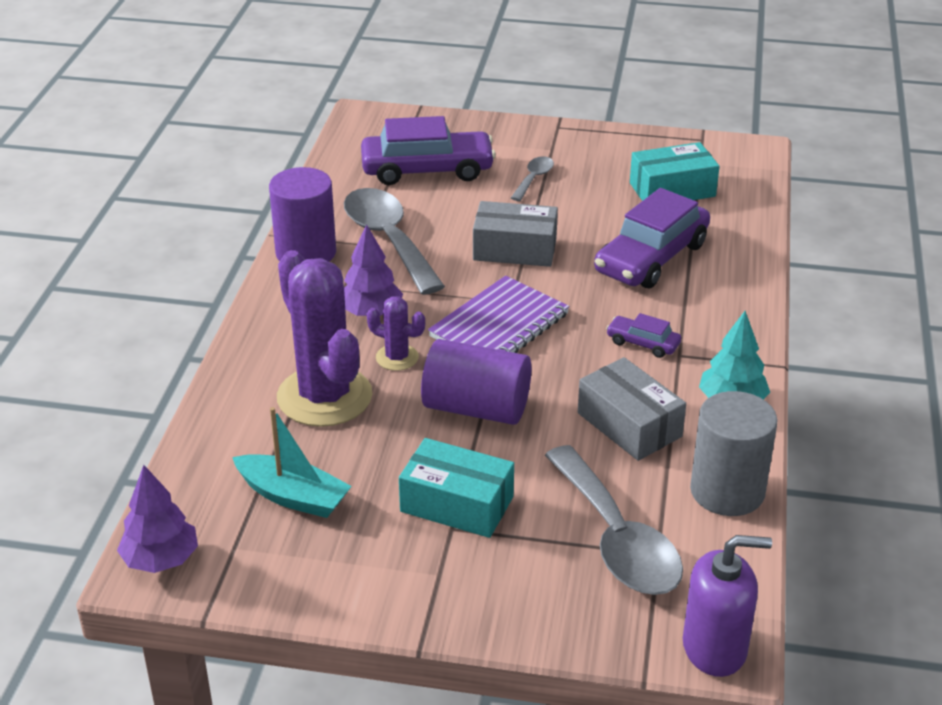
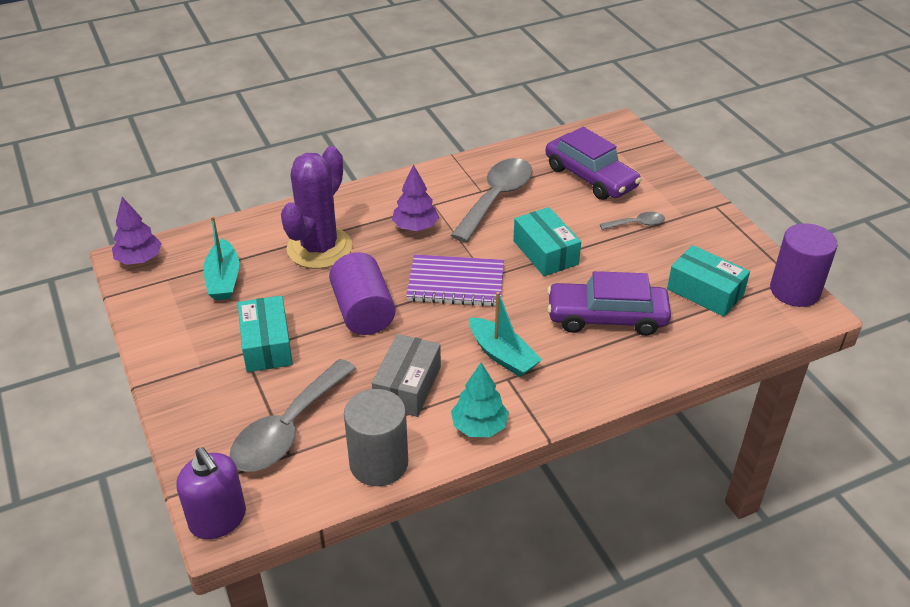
camera: 55 degrees right, 5 degrees up
(306, 253) = (448, 175): purple cylinder -> purple cylinder (795, 290)
(397, 357) = (382, 257): purple cactus -> none
(515, 249) = (545, 252): grey box -> turquoise box
(643, 343) = (502, 355): purple car -> turquoise boat

